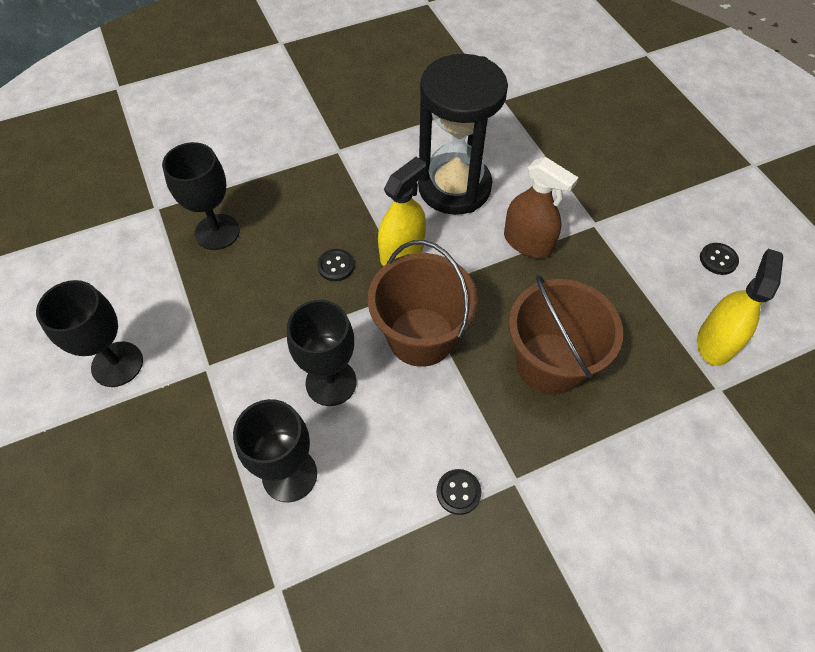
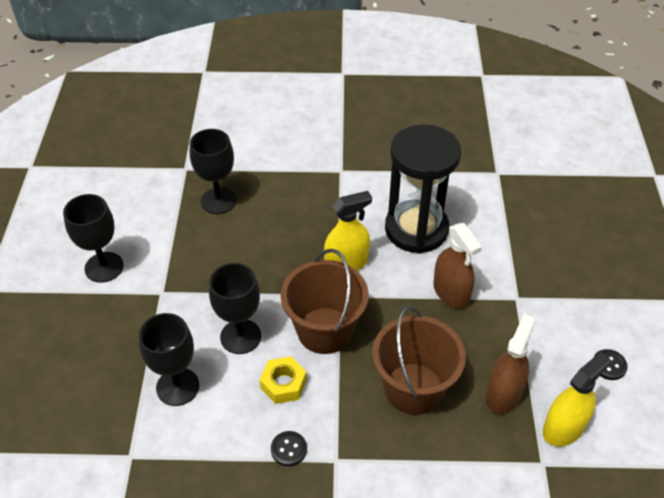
camera: 25 degrees right, 10 degrees down
(336, 266) = (290, 256): black button -> none
(410, 418) = (283, 384): none -> yellow nut
(640, 330) = (503, 394): none -> brown spray bottle

